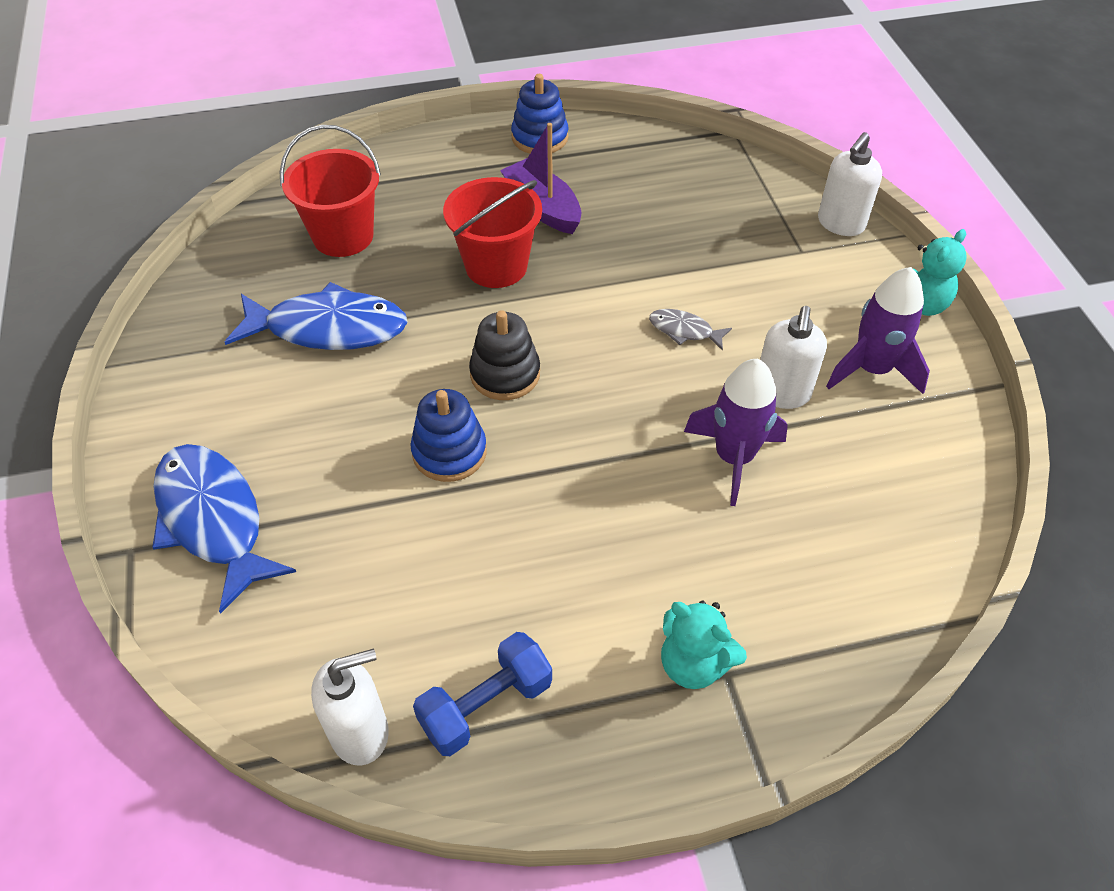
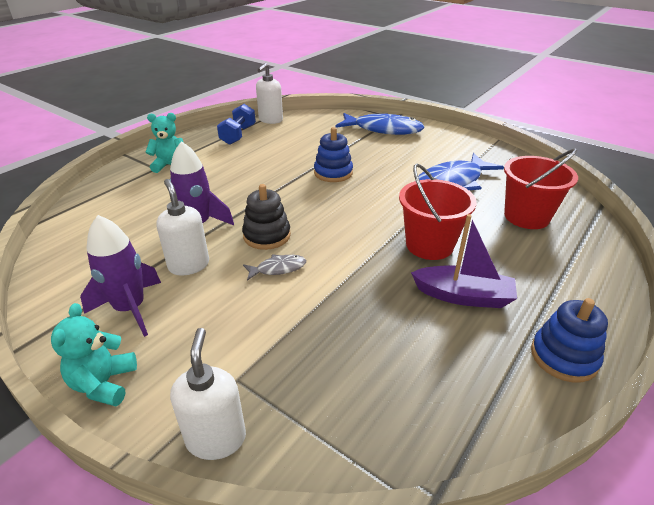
camera: 140 degrees right, 15 degrees down
(505, 374) = (349, 204): black stacking toy -> black stacking toy (267, 235)

